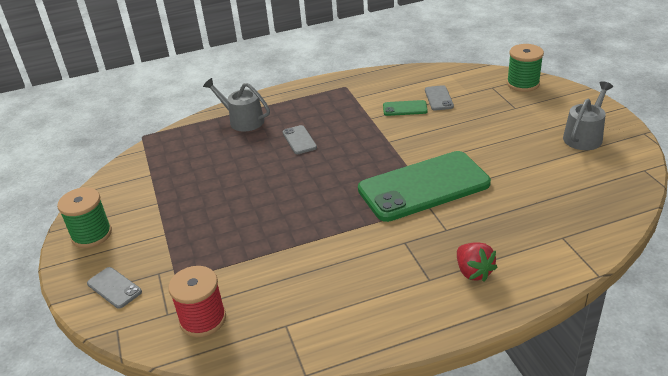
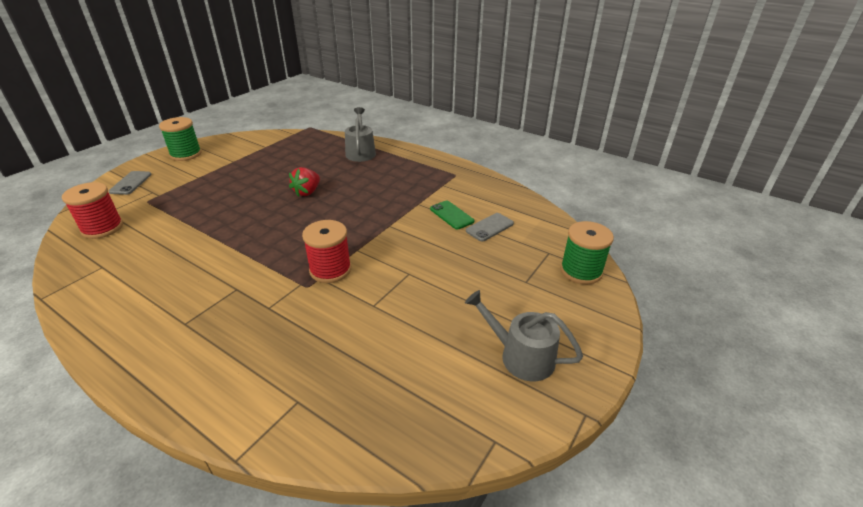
camera: 50 degrees right, 0 degrees up
(299, 140) = (354, 183): grey phone -> none
(423, 186) = (330, 270): green phone -> red spool
(473, 272) = (206, 349): red strawberry -> red strawberry (307, 192)
(584, 136) = (521, 356): grey watering can -> grey watering can turned 150 degrees counterclockwise

